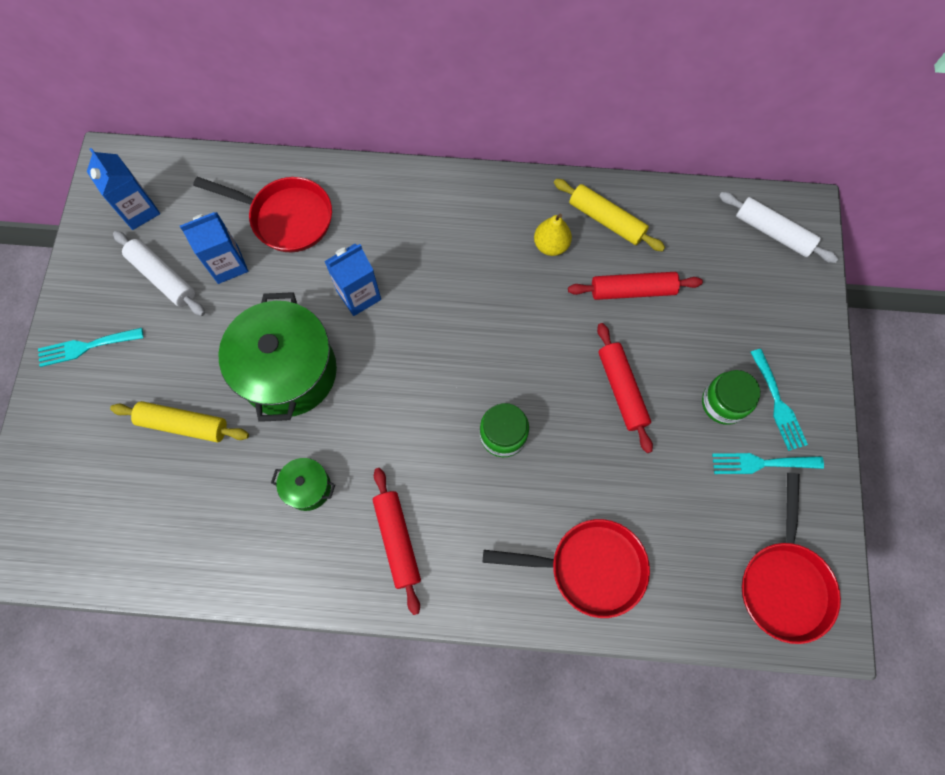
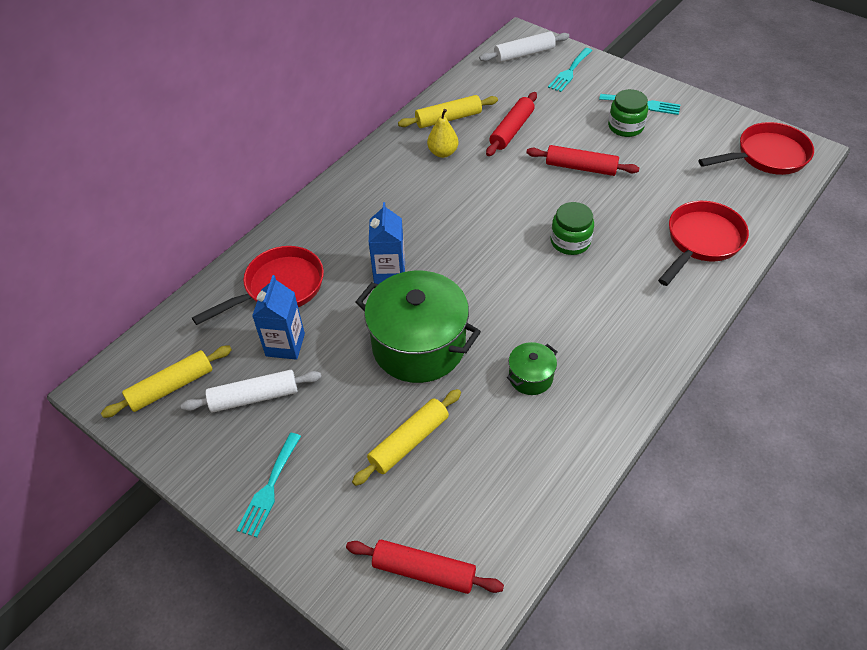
camera: 55 degrees left, 20 degrees down
(139, 211) = (171, 387): blue carton -> yellow rolling pin
(397, 540) = (613, 339): red rolling pin -> red rolling pin (424, 571)
(761, 463) = (679, 129): turquoise fork -> turquoise fork (569, 72)
(784, 583) = (766, 156): red pan -> red pan turned 60 degrees counterclockwise

